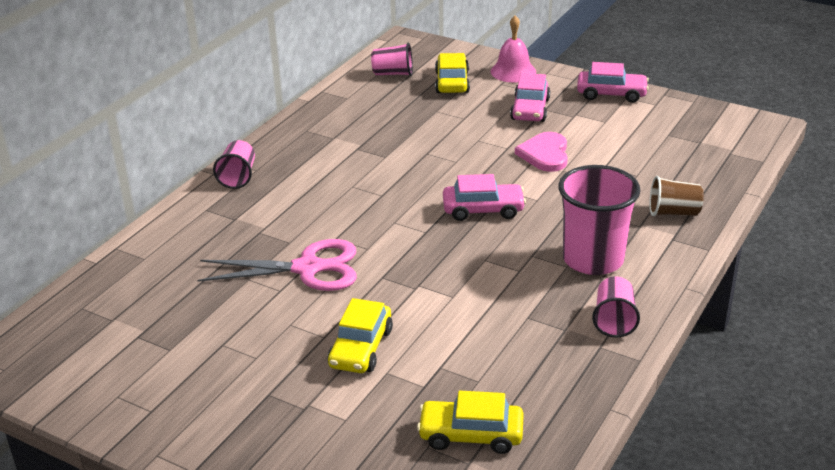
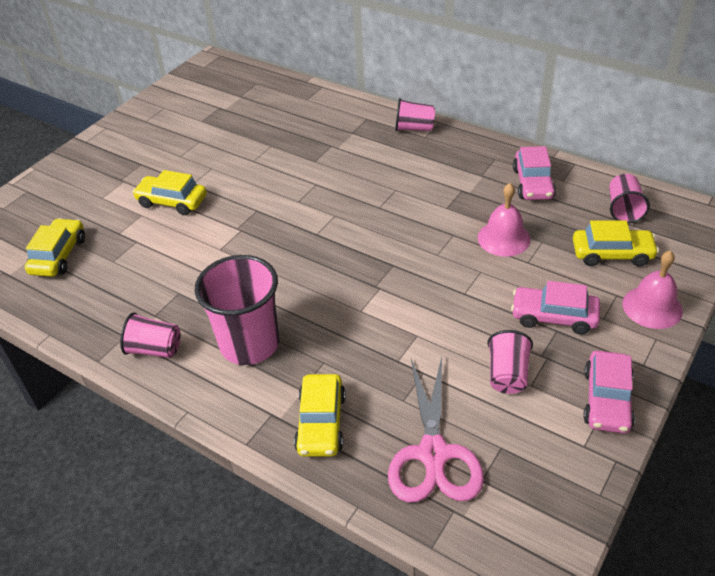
camera: 95 degrees right, 10 degrees up
(308, 268) = (277, 172): pink scissors -> pink scissors (434, 454)
(432, 128) = (503, 238): none -> pink bell
(483, 209) = (346, 271): pink car -> pink car (533, 183)
(545, 154) = (450, 323): pink heart -> none
(597, 130) = (507, 375): none -> pink cup
(673, 212) = (321, 423): brown cup -> yellow car

